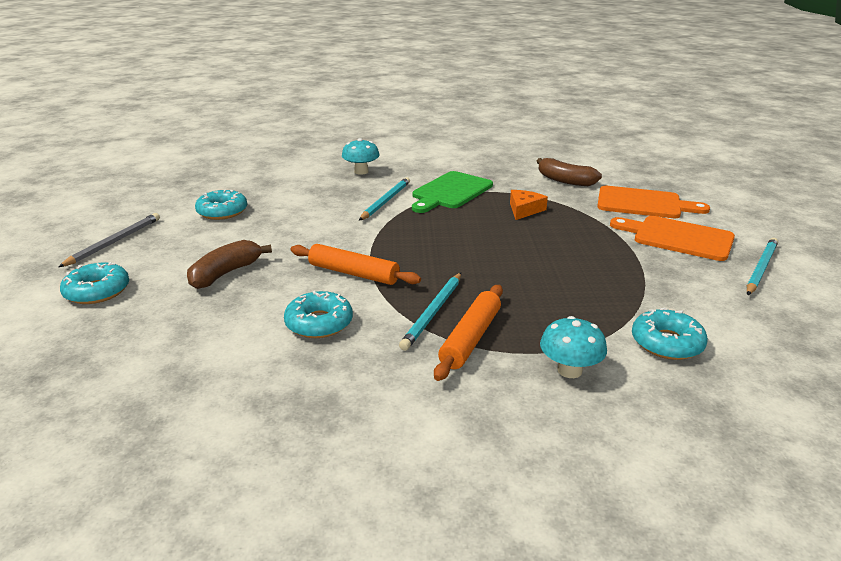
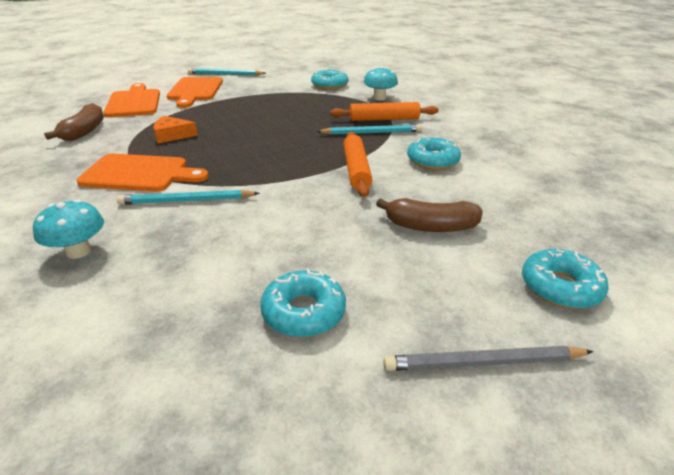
camera: 120 degrees left, 5 degrees up
(450, 192) = (139, 173): green cutting board -> orange cutting board

